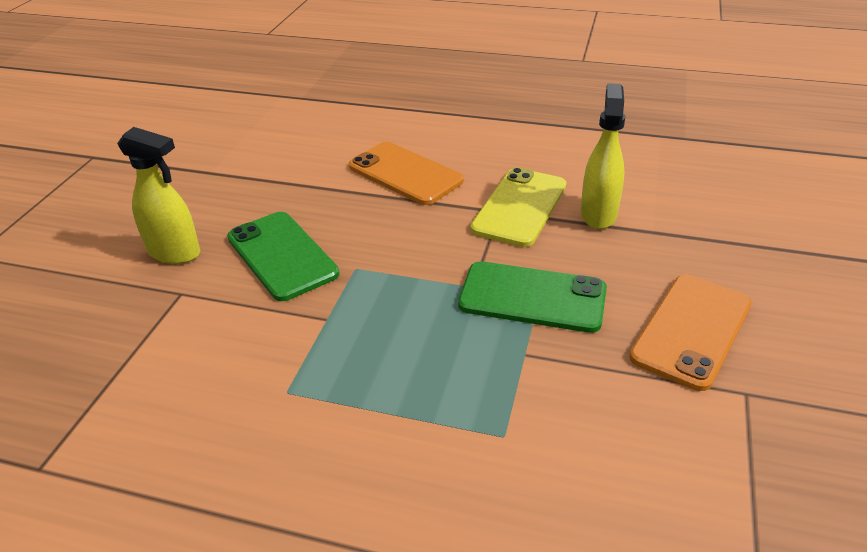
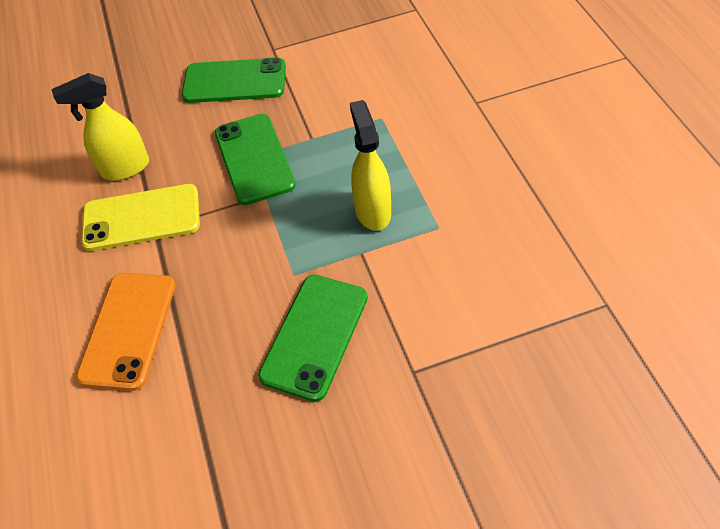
camera: 120 degrees left, 15 degrees up
(175, 253) = (372, 426): yellow spray bottle -> yellow spray bottle (372, 211)
(692, 330) = (234, 81): orange phone -> green phone

